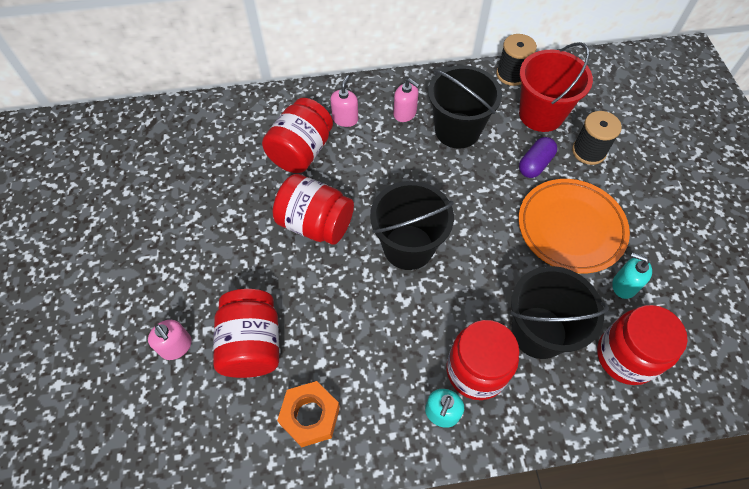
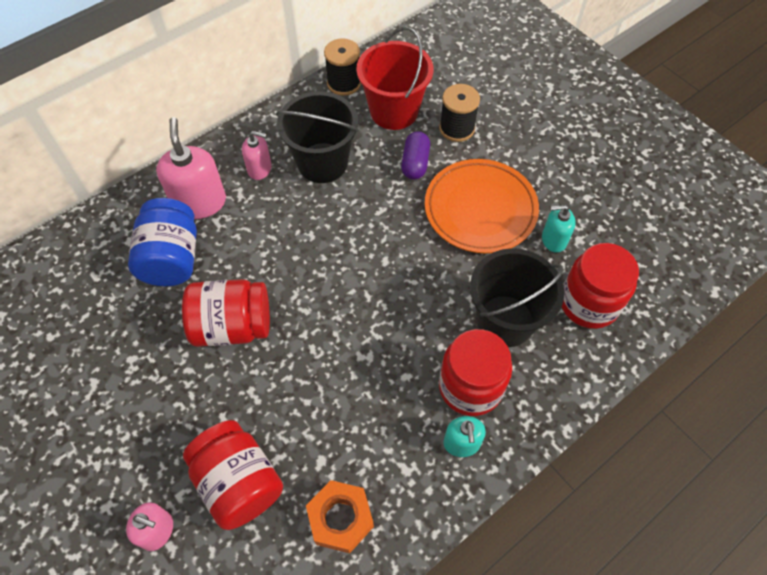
camera: 30 degrees left, 0 degrees up
(301, 151) = (172, 258): red jar -> blue jar
(345, 119) = (199, 202): pink soap dispenser -> pink soap dispenser, size x1.73
(408, 247) = (340, 302): black bucket -> none

